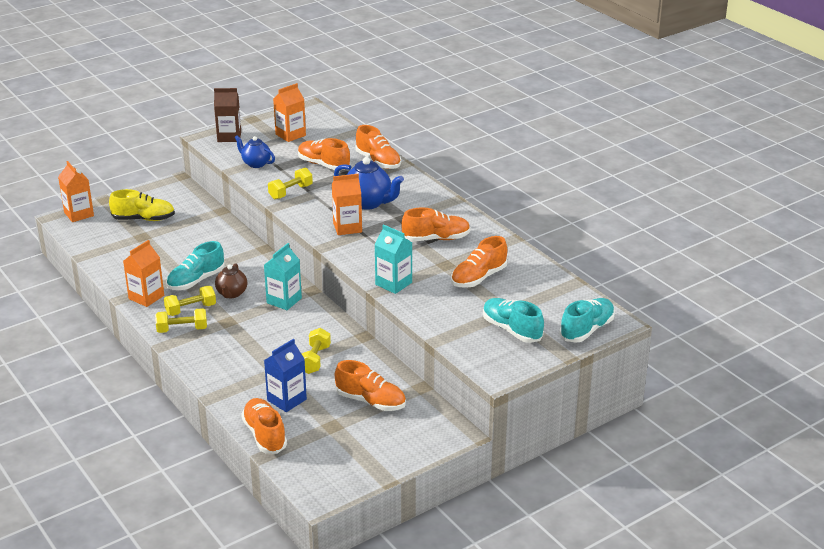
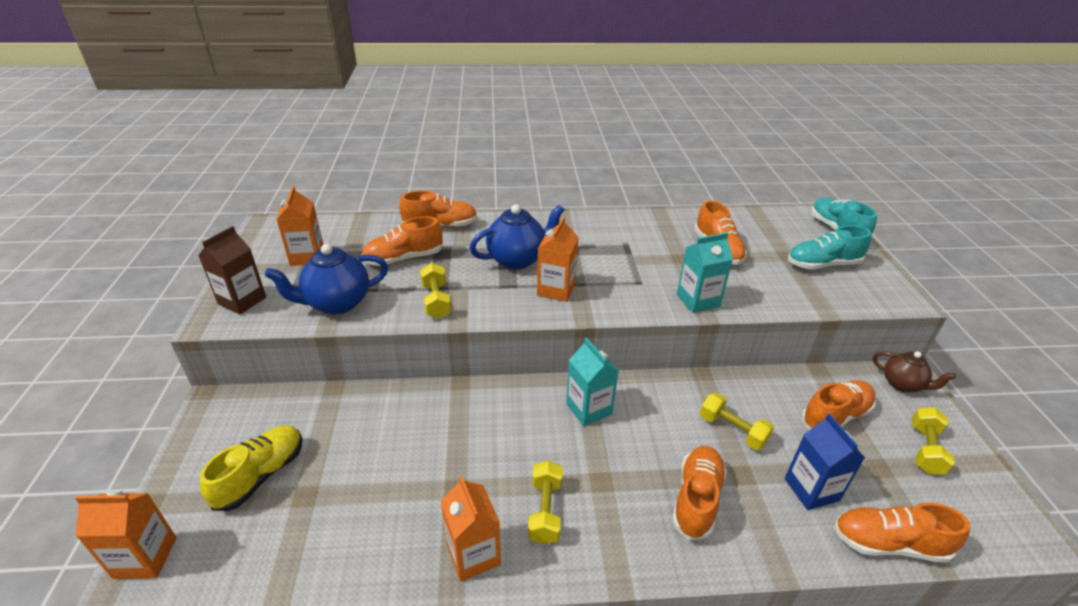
camera: 60 degrees left, 5 degrees up
(182, 329) = (590, 541): yellow dumbbell -> yellow dumbbell (925, 450)
(196, 281) = (478, 477): turquoise shoe -> none
(231, 294) = (538, 451): brown teapot -> brown teapot (902, 384)
(256, 164) = (337, 303): blue teapot -> blue teapot, size x1.58
(436, 239) = (626, 246): orange shoe -> orange shoe (696, 499)

